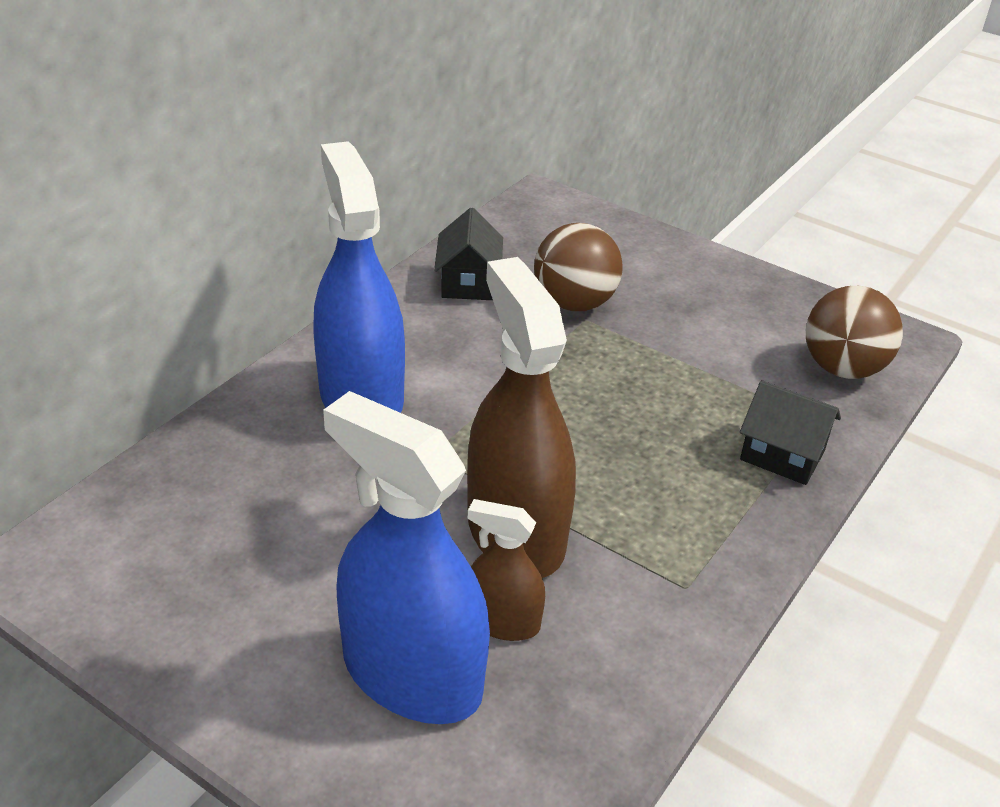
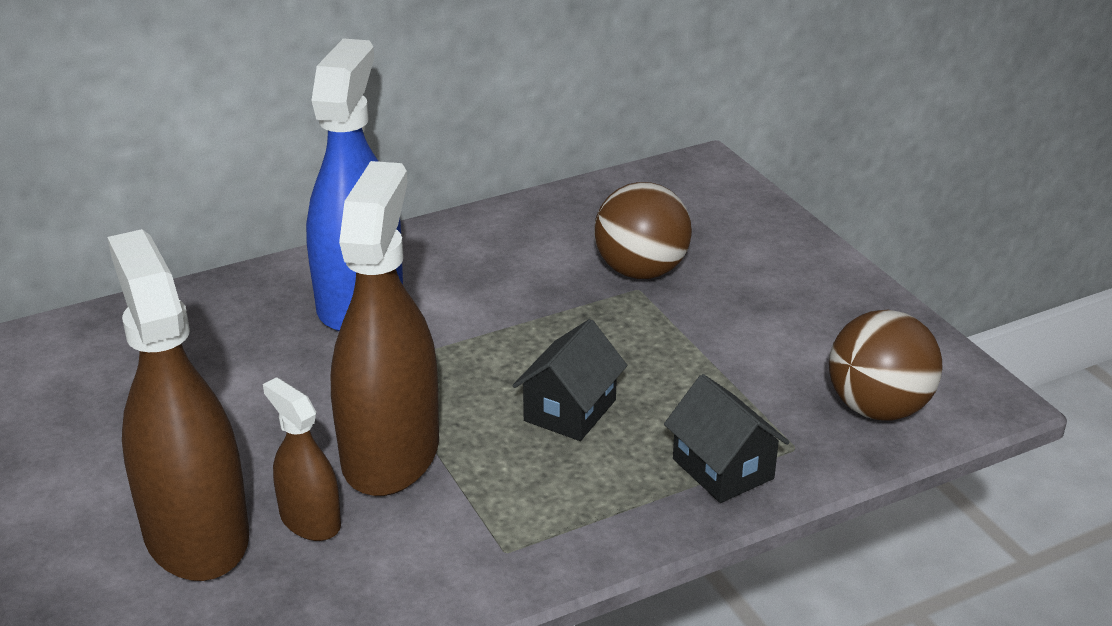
camera: 30 degrees right, 5 degrees down
(412, 675) = (196, 534): blue spray bottle -> brown spray bottle
(468, 282) = (552, 226): black house -> black house (570, 410)

